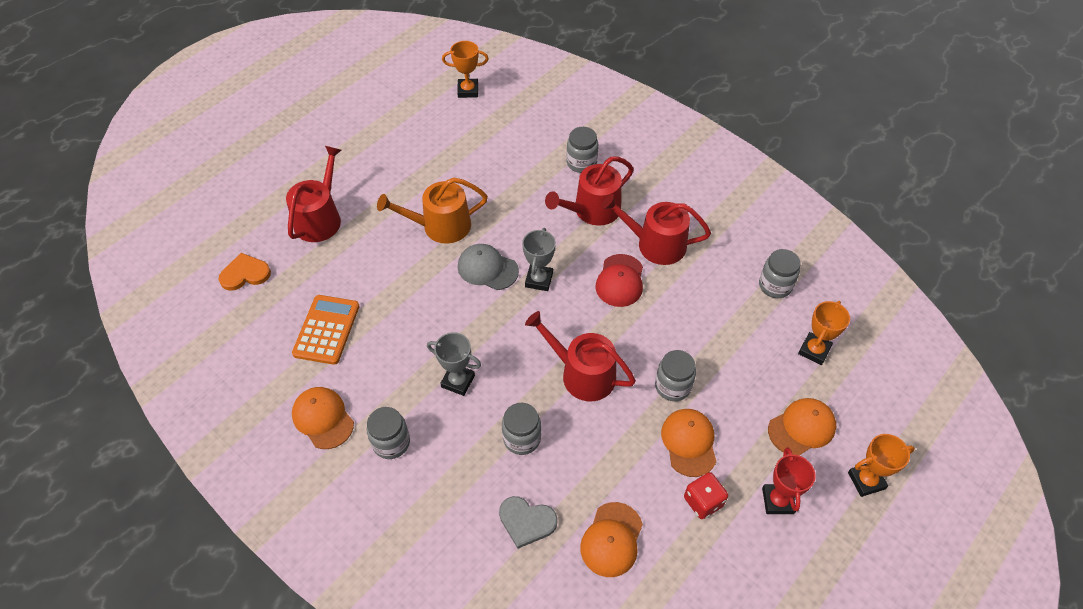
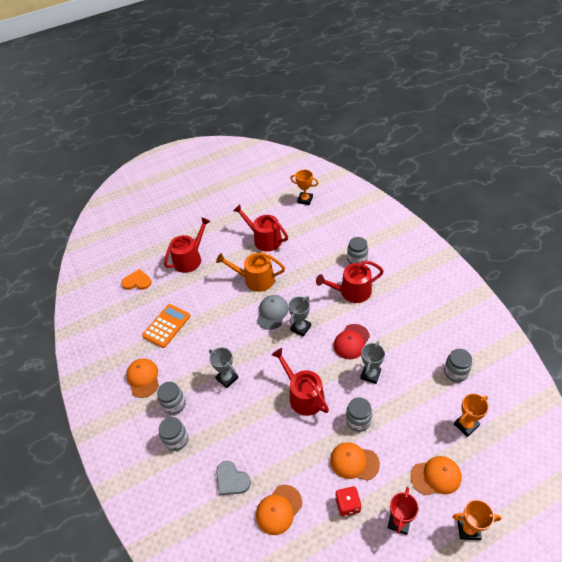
camera: 25 degrees right, 5 degrees down
(487, 269) = (272, 313): grey cap -> grey cap turned 60 degrees clockwise
(522, 438) = (250, 425): grey jar -> grey jar (176, 440)
(655, 244) = (384, 323): red watering can -> red watering can (264, 239)
(664, 319) = (370, 374): none -> grey trophy
(689, 443) = (354, 462): orange cap -> orange cap turned 90 degrees counterclockwise

